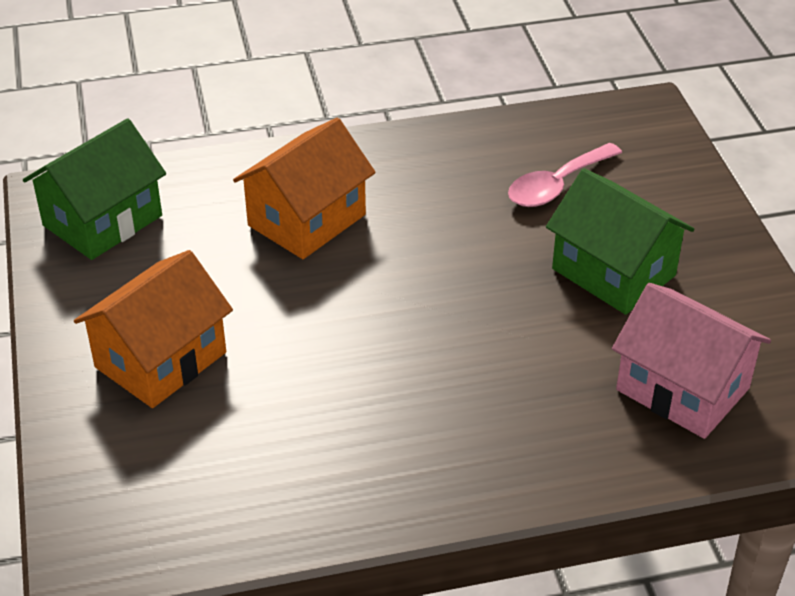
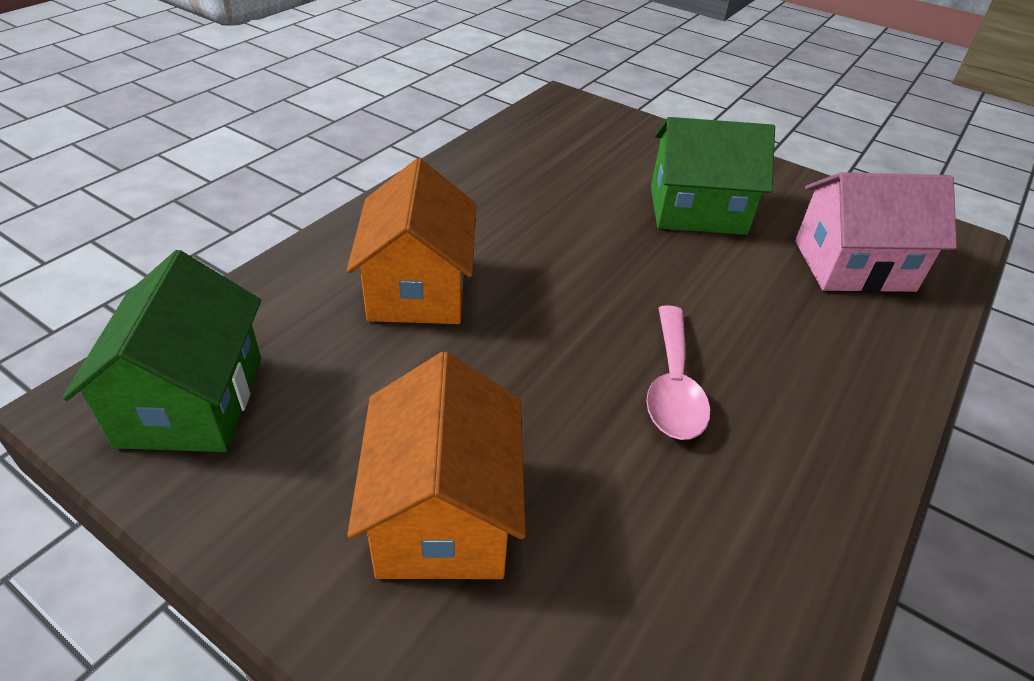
camera: 45 degrees left, 0 degrees up
(556, 185) = (577, 171): pink spoon -> pink spoon (673, 386)

